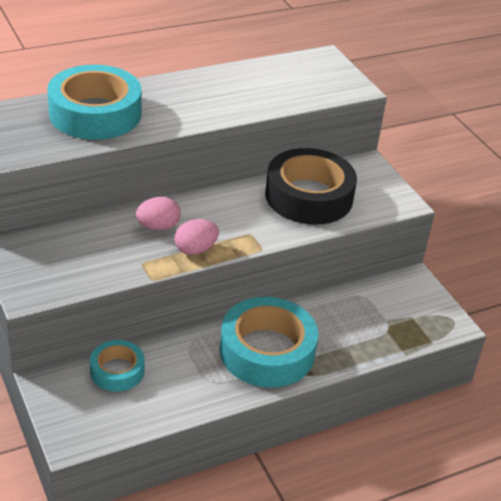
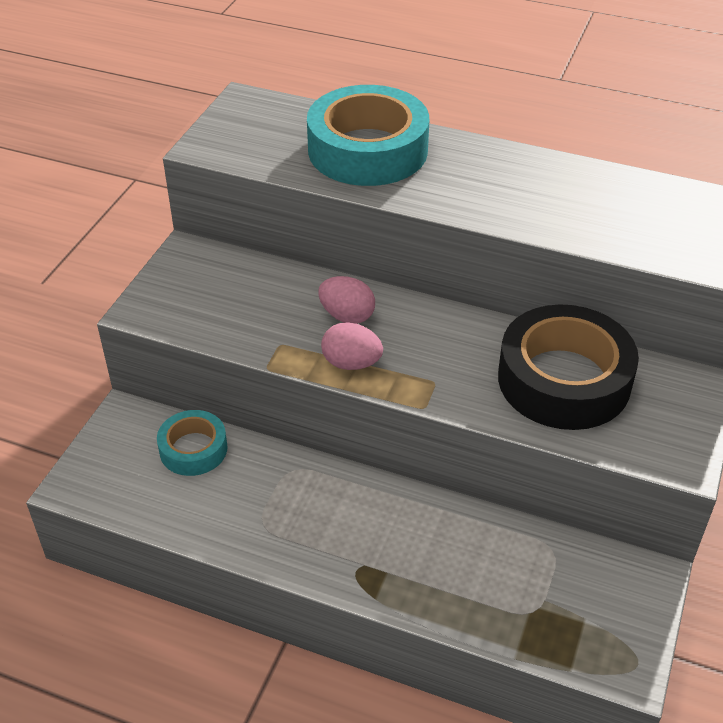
camera: 50 degrees right, 5 degrees up
(267, 351) = (359, 535): turquoise tape -> none

